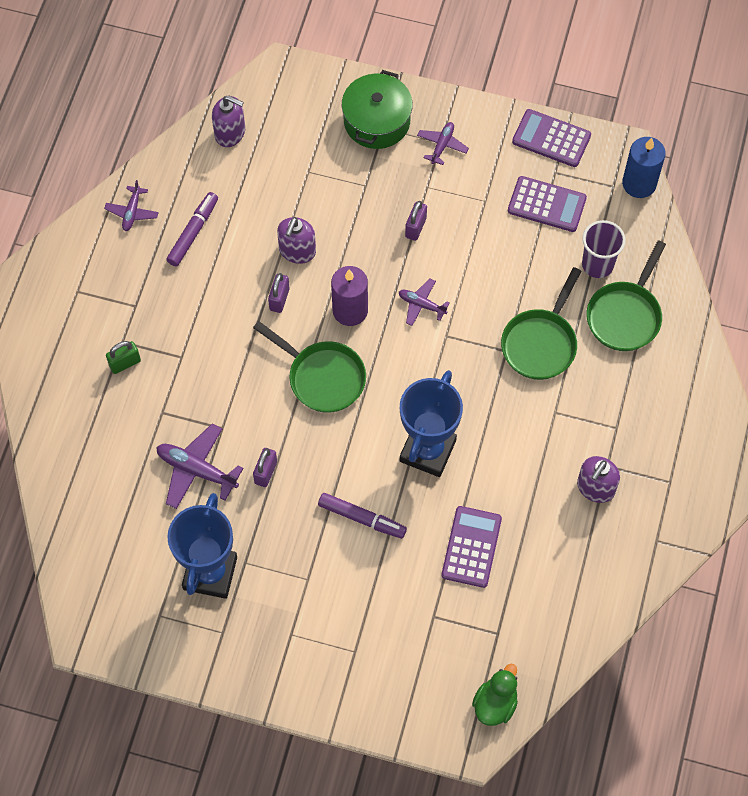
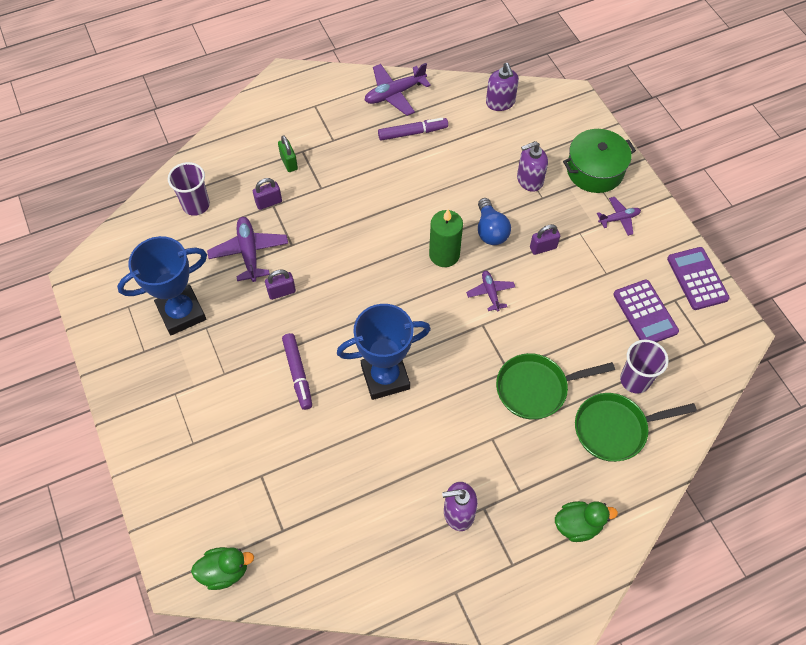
camera: 50 degrees right, 5 degrees down
(97, 479) = (196, 205): none -> purple cup
(125, 363) = (289, 162): green padlock -> green padlock turned 45 degrees clockwise
(132, 212) = (394, 94): purple plane -> purple plane, size x1.66
(279, 299) = (412, 210): purple padlock -> purple padlock (269, 202)
(297, 251) = (456, 195): purple soap dispenser -> purple soap dispenser (529, 180)
(322, 377) = (380, 274): green pan -> none
(350, 310) = (444, 254): purple candle -> green candle
(360, 254) = (490, 230): none -> blue light bulb
(471, 547) = (336, 461): purple calculator -> none
(639, 183) = (726, 360): blue candle -> none
(678, 409) = (578, 525): none -> green duck

